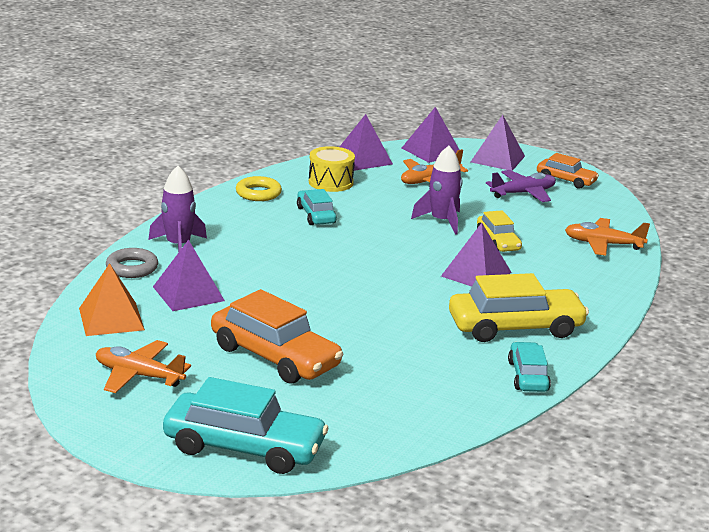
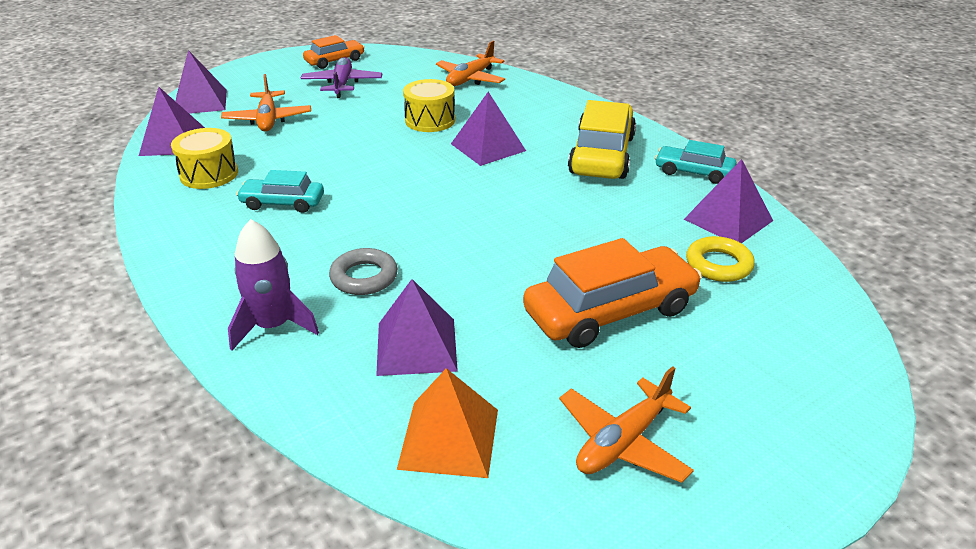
camera: 65 degrees left, 10 degrees up
(132, 268) = (307, 385): grey ring -> grey ring (364, 277)
(244, 447) = (815, 382): turquoise car -> none
(258, 193) = (184, 228): yellow ring -> yellow ring (718, 264)
(441, 221) = (364, 136): purple rocket -> none
(497, 159) = (257, 77): purple pyramid -> purple pyramid (728, 220)
(498, 241) = (430, 120): yellow car -> yellow drum

